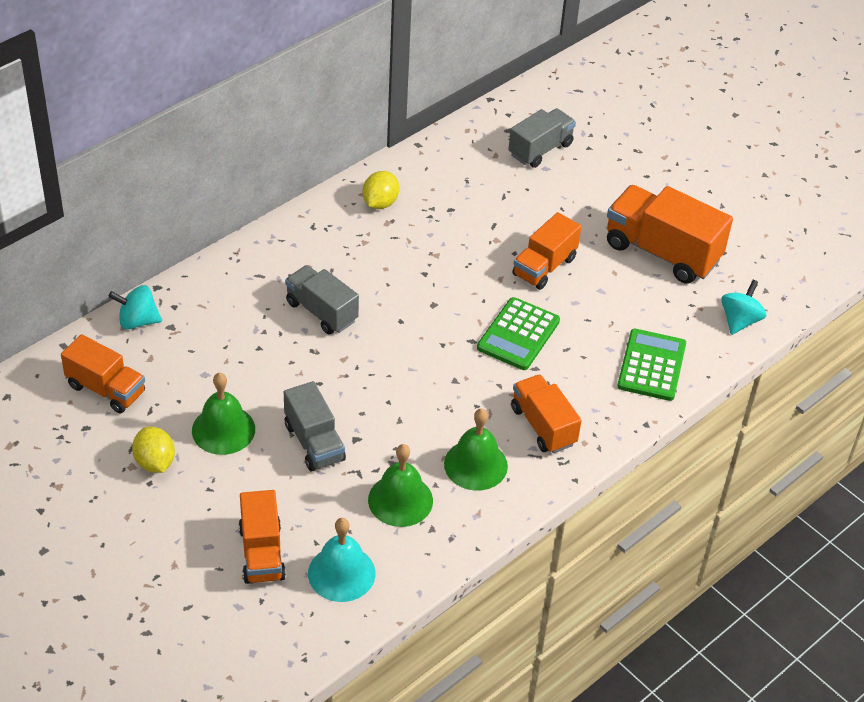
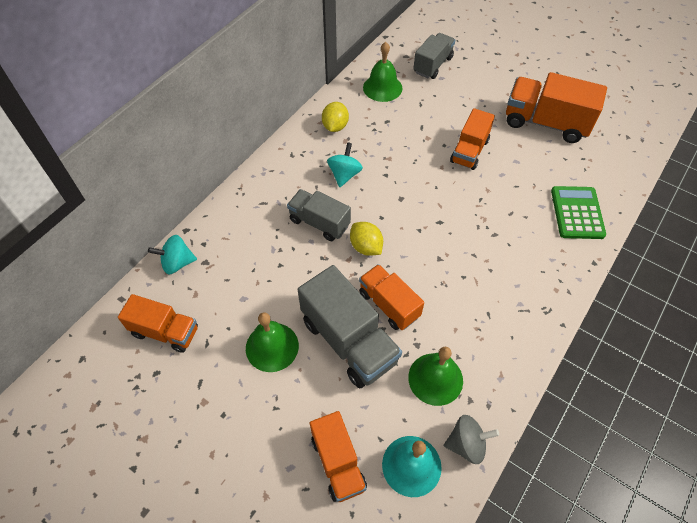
camera: 10 degrees left, 10 degrees up
(155, 462) = (223, 393): yellow lemon -> yellow lemon (366, 247)
(314, 442) = (349, 341): grey truck -> grey truck, size x1.58
(410, 568) = (466, 444): none -> grey spinning top
(475, 465) = (482, 330): green bell -> green bell (382, 88)
(518, 334) = (472, 209): green calculator -> none
(543, 426) = (520, 282): orange truck -> orange truck (389, 304)
(739, 320) = (621, 163): turquoise spinning top -> turquoise spinning top (344, 174)

